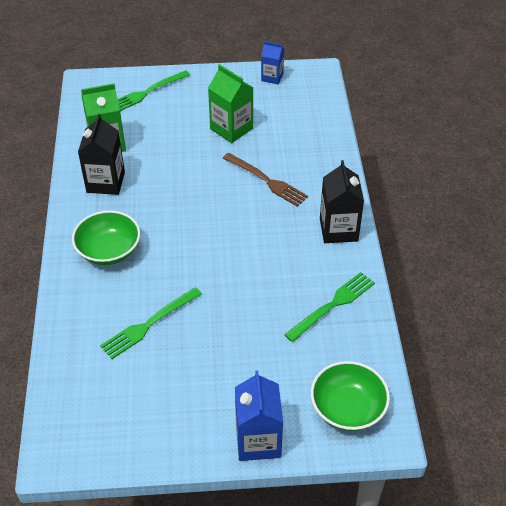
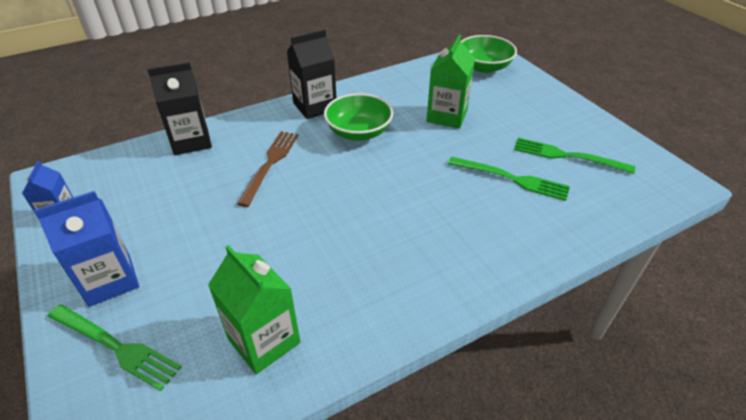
camera: 115 degrees left, 5 degrees down
(105, 182) = (345, 303): black carton -> black carton (191, 141)
(109, 250) = (452, 247): green bowl -> green bowl (359, 132)
(231, 129) = (186, 219): green carton -> green carton (447, 116)
(258, 440) = (548, 93): blue carton -> blue carton (110, 280)
(333, 304) = (400, 91): green fork -> green fork (566, 156)

